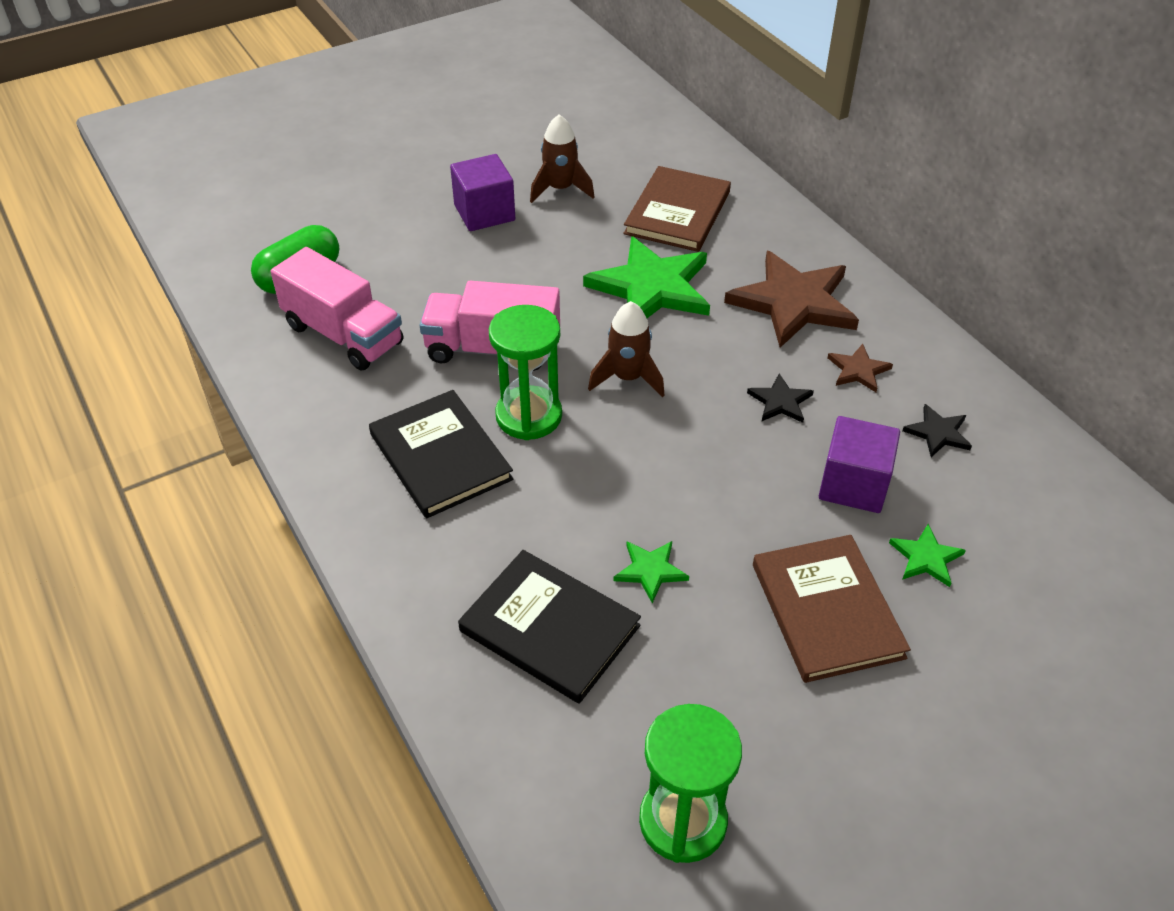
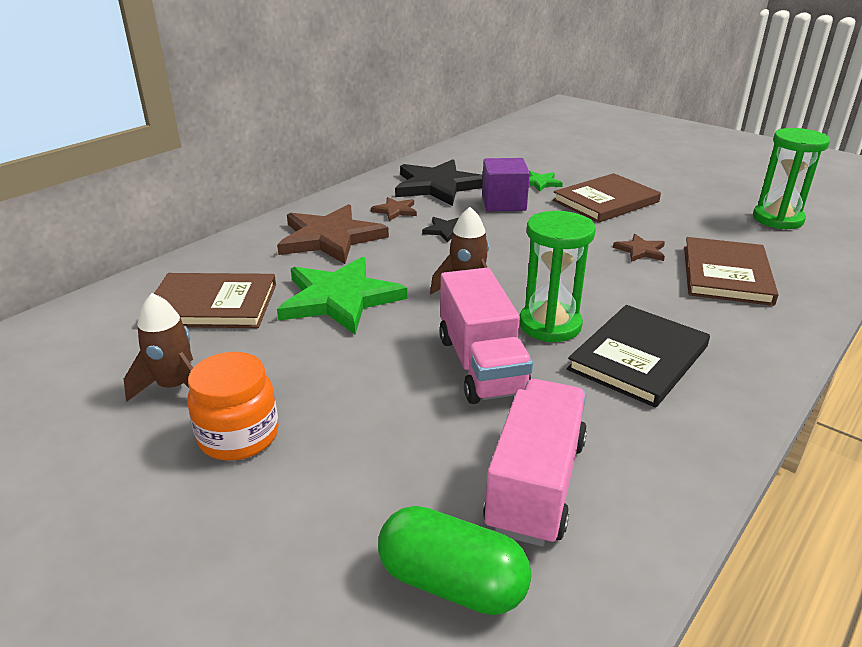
camera: 110 degrees left, 15 degrees down
(484, 213) = (239, 436): purple cube -> orange jar
(550, 628) = (726, 274): black book -> brown book
(650, 570) = (640, 250): green star -> brown star
(938, 433) = (438, 186): black star -> black star, size x2.18

